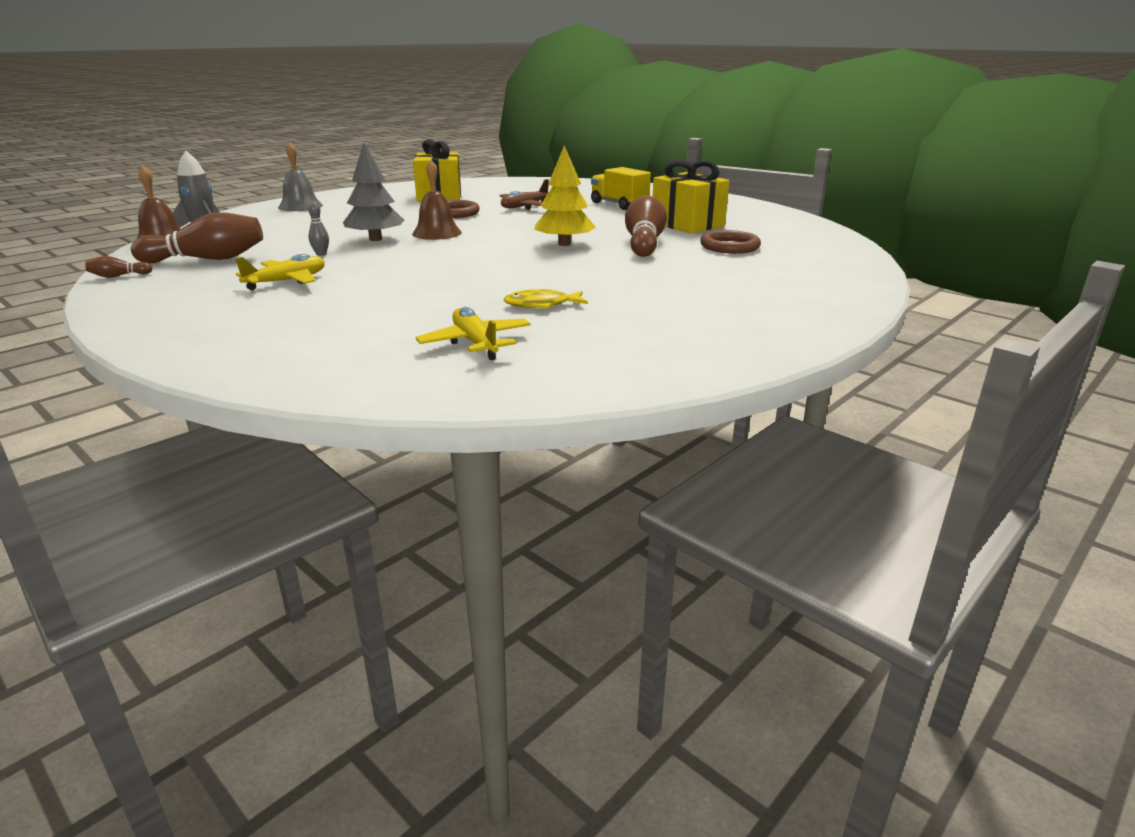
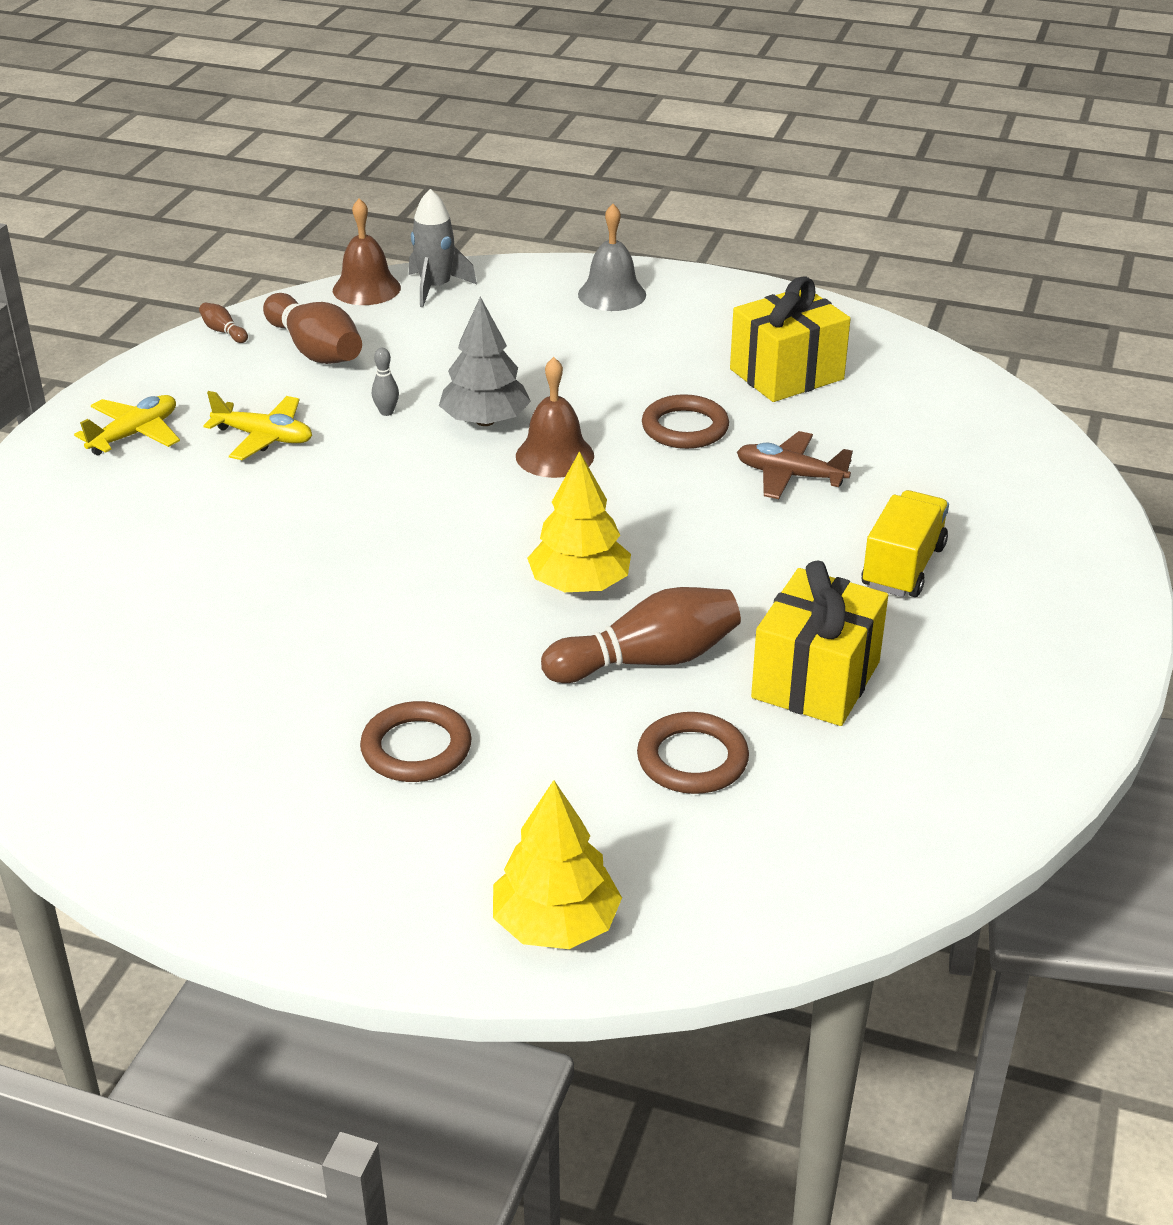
camera: 65 degrees right, 10 degrees up
(475, 343) = (118, 644): yellow plane -> yellow plane (134, 434)
(541, 305) = (275, 650): yellow fish -> none
(676, 287) = (416, 748): none -> brown ring
(842, 281) = (556, 924): none -> yellow tree

